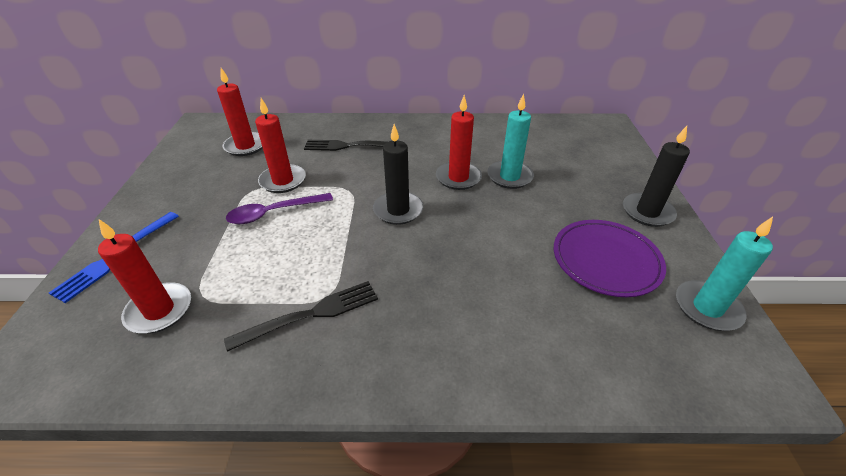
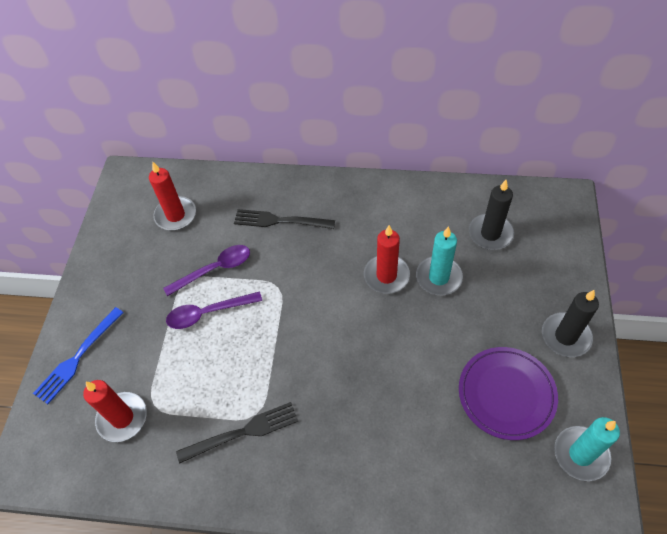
camera: 10 degrees right, 15 degrees up
(283, 181) = (214, 269): red candle -> purple spoon
(398, 210) = (323, 317): black candle -> black candle (490, 233)

